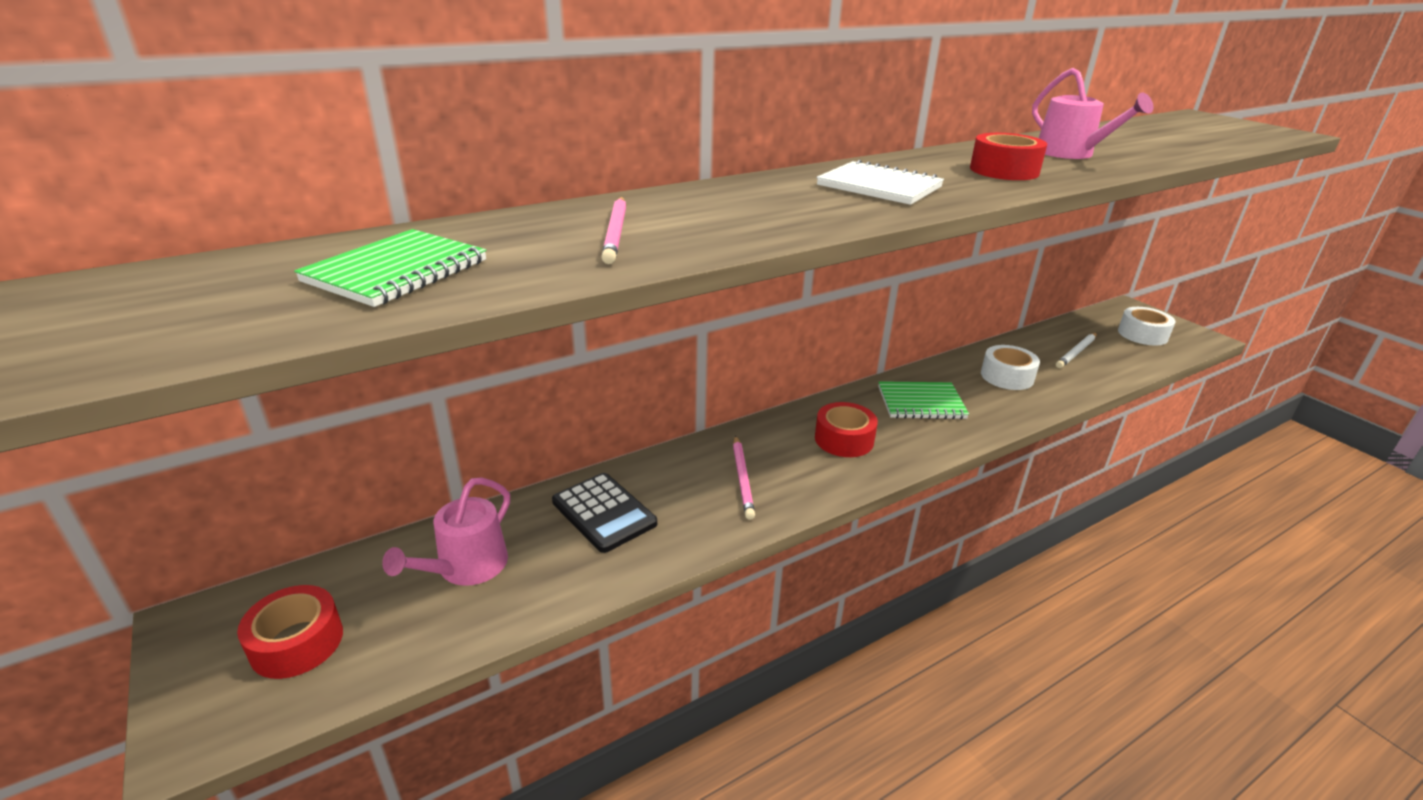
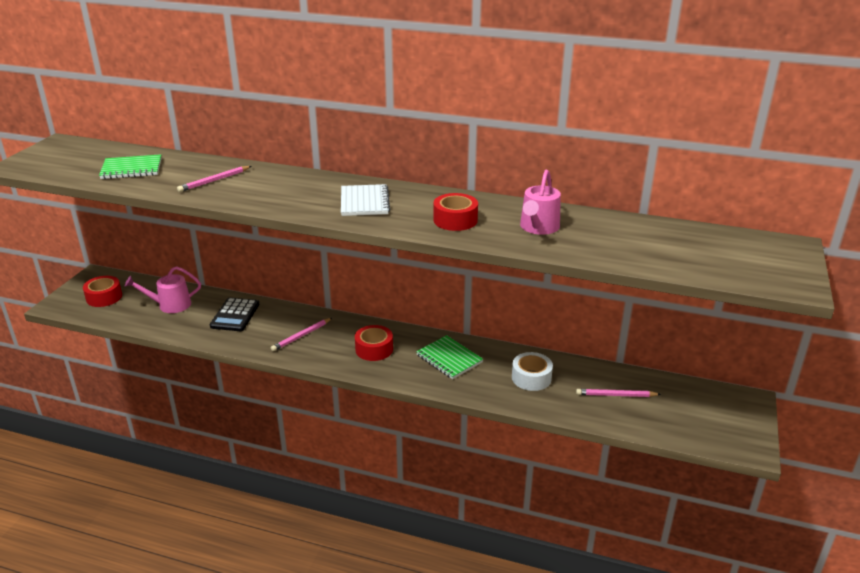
camera: 50 degrees right, 0 degrees up
(1076, 352) = (616, 395): white pencil -> pink pencil
(1142, 334) = (702, 417): white tape -> none

